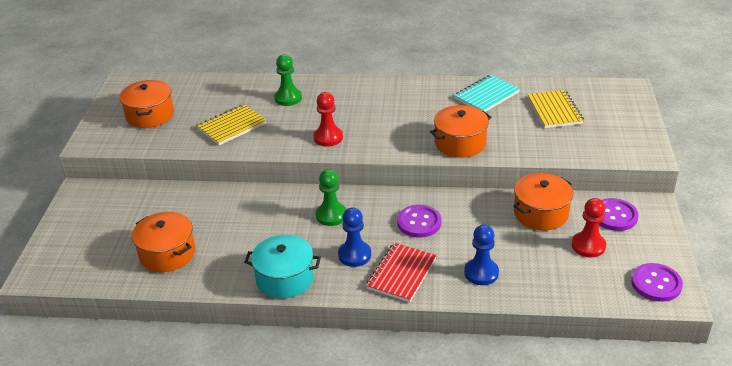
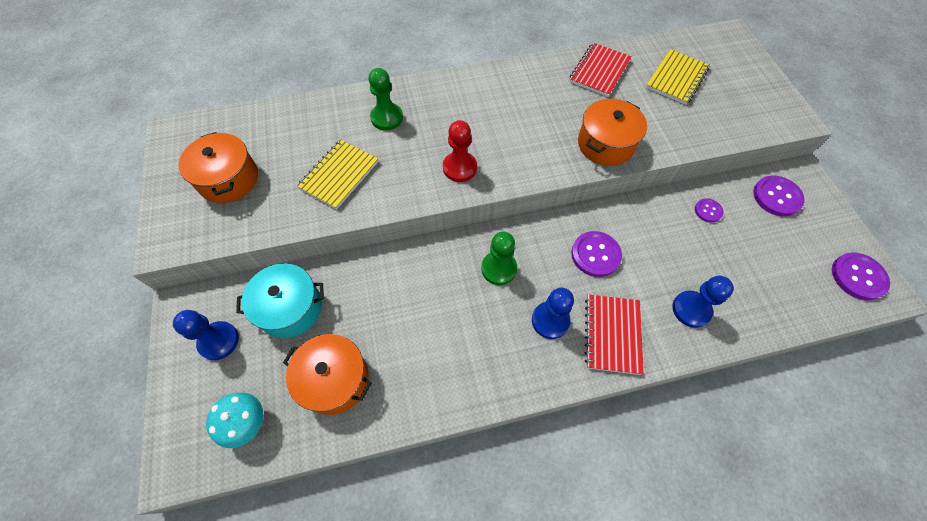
camera: 20 degrees left, 25 degrees up
(94, 264) = (248, 423): none -> turquoise mushroom
(96, 215) = (219, 341): none -> blue pawn
(285, 278) = (490, 378): turquoise pot -> turquoise pot (290, 308)
(486, 95) = (599, 71): turquoise notebook -> red notebook
(541, 213) = (708, 211): orange pot -> purple button
(554, 111) = (676, 78): yellow notebook -> yellow notebook turned 60 degrees clockwise
(588, 246) = (773, 243): red pawn -> none

